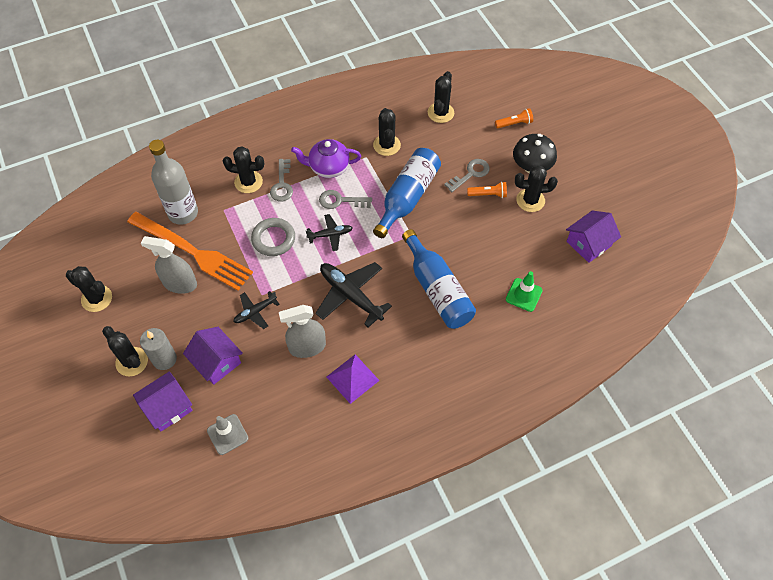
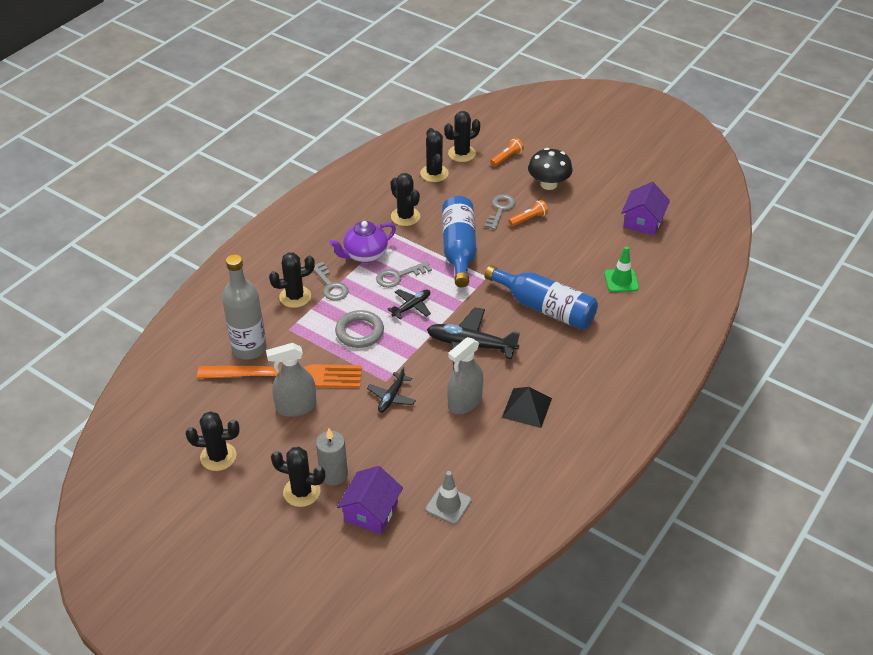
camera: 30 degrees left, 15 degrees down
(217, 362) = (388, 453): purple house -> none
(352, 378) = (527, 408): purple pyramid -> black pyramid
(530, 200) = (568, 209): black cactus -> black cactus (461, 154)

